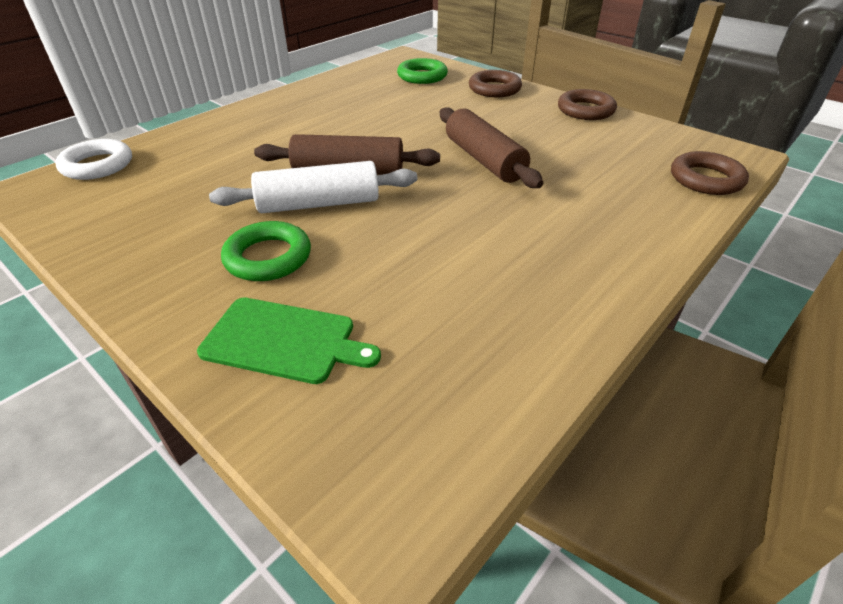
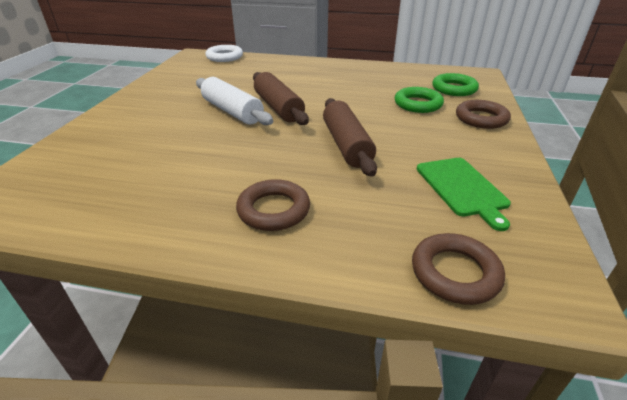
camera: 60 degrees right, 5 degrees down
(268, 257) = (169, 116): green ring -> green ring (418, 104)
(284, 341) = (99, 142): green cutting board -> green cutting board (462, 188)
(484, 160) = (346, 145): brown rolling pin -> brown rolling pin turned 45 degrees counterclockwise
(585, 110) = (512, 168): brown ring -> brown ring (273, 210)

